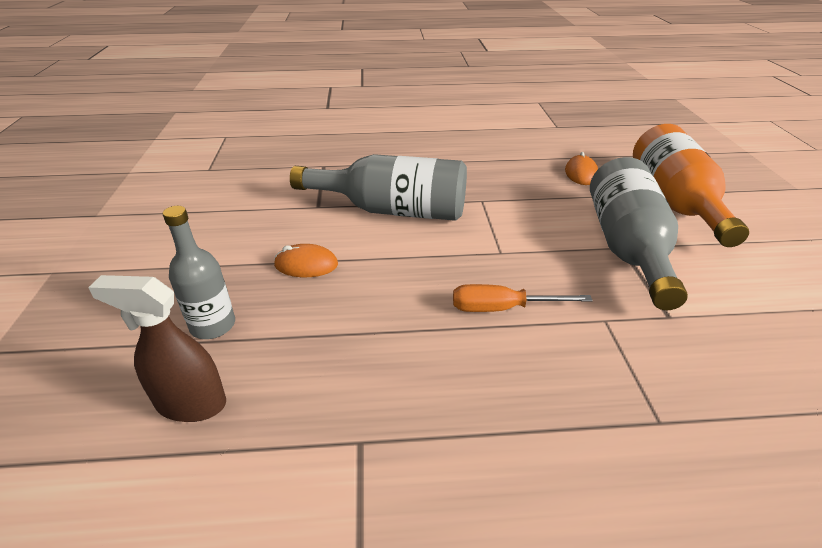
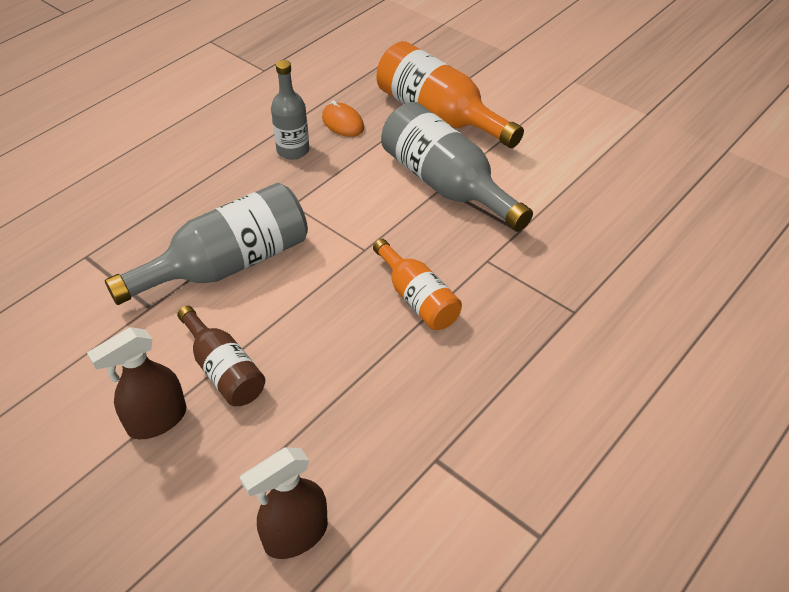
camera: 45 degrees left, 10 degrees up
(213, 325) = (223, 476): grey bottle -> grey bottle (293, 150)
(231, 266) = (157, 420): none -> brown spray bottle
(306, 264) = (224, 370): orange mouse -> brown bottle
(502, 308) = (417, 298): orange screwdriver -> orange bottle

